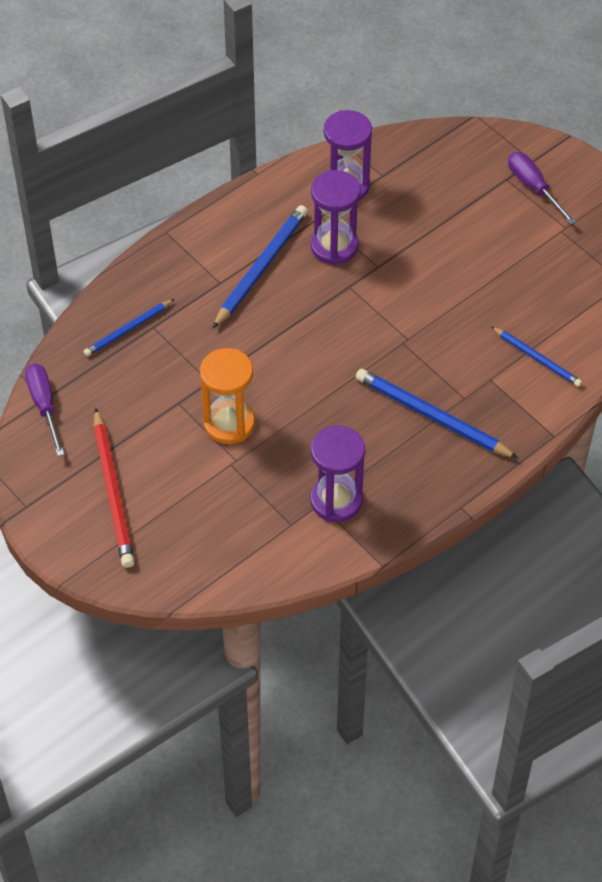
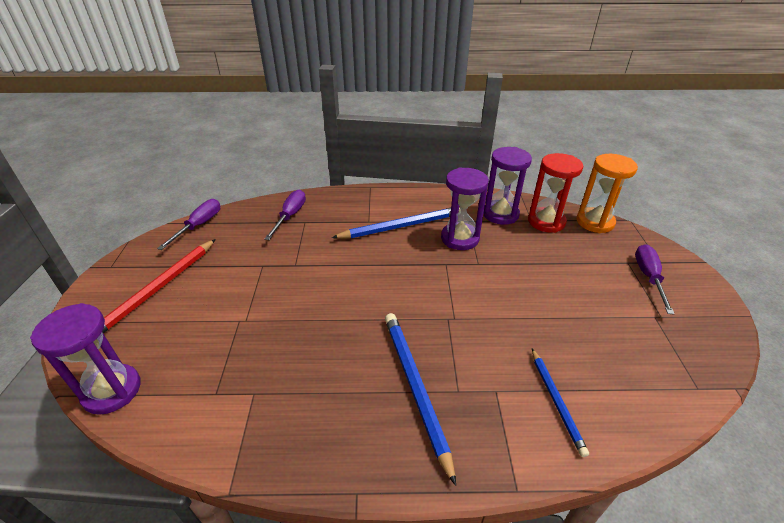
camera: 40 degrees right, 15 degrees down
(128, 330) = (290, 216): blue pencil -> purple screwdriver
(229, 424) = (272, 295): orange hourglass -> orange hourglass (595, 222)
(336, 500) = (267, 400): purple hourglass -> purple hourglass (112, 391)
(398, 169) = (546, 222): none -> red hourglass

